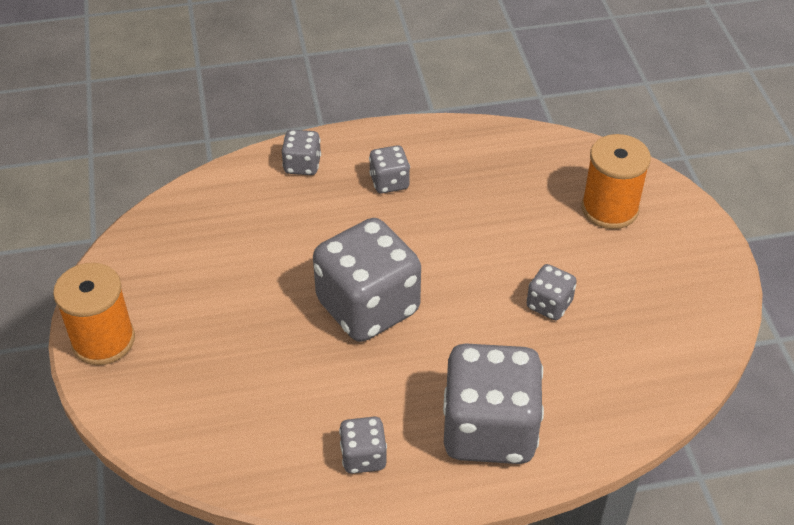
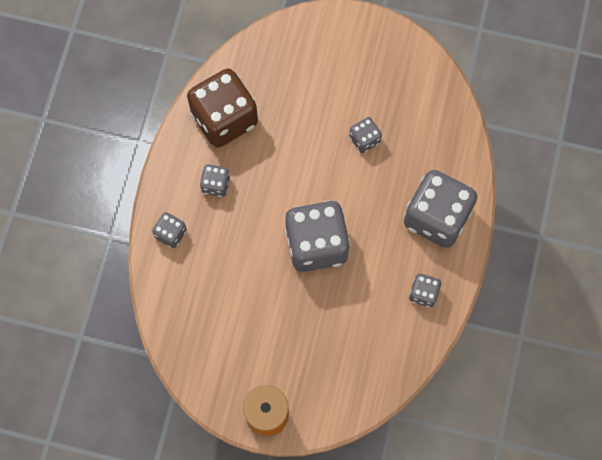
camera: 65 degrees left, 25 degrees up
(479, 160) = (224, 119): none -> brown dice
(609, 209) = (306, 64): orange spool -> none

